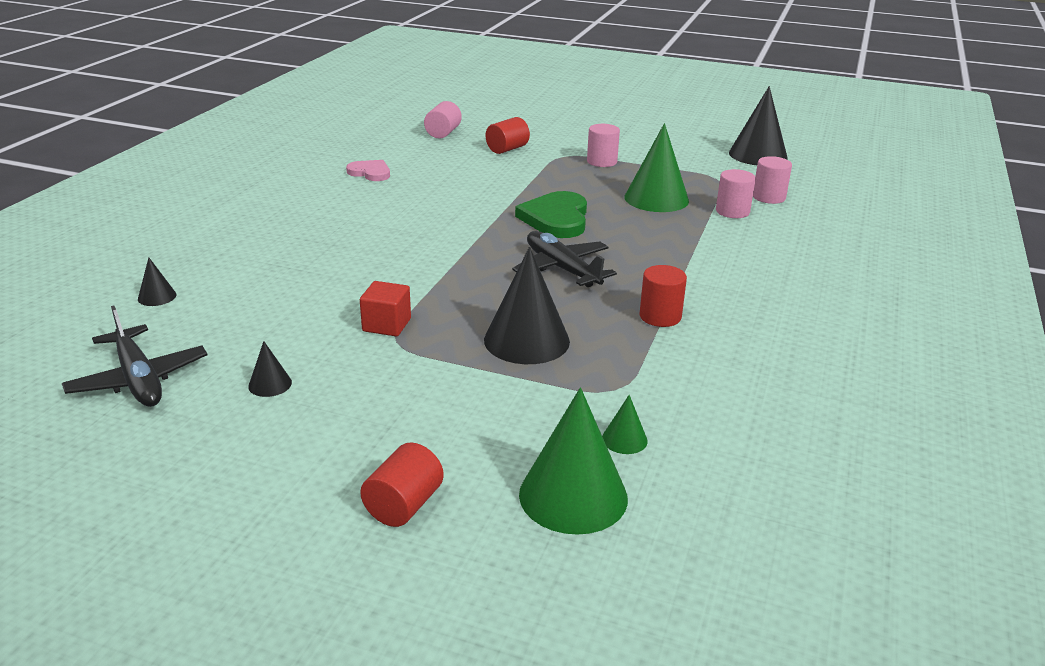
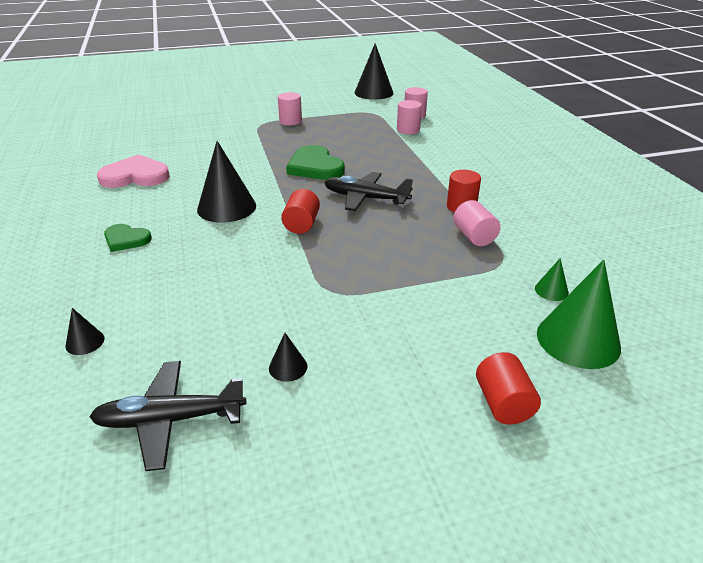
camera: 35 degrees left, 5 degrees up
(138, 379) = (170, 420): black plane -> black plane turned 150 degrees clockwise
(288, 227) = (126, 239): none -> green heart
(370, 173) = (135, 176): pink heart -> pink heart, size x1.66
(386, 325) = (309, 282): red cube -> none
(443, 133) = (152, 131): pink cylinder -> pink cylinder (474, 236)
(507, 149) = (216, 130): red cylinder -> red cylinder (301, 224)
(526, 340) = (412, 253): black cone -> black cone (226, 207)
(656, 198) = (356, 135): green cone -> none

